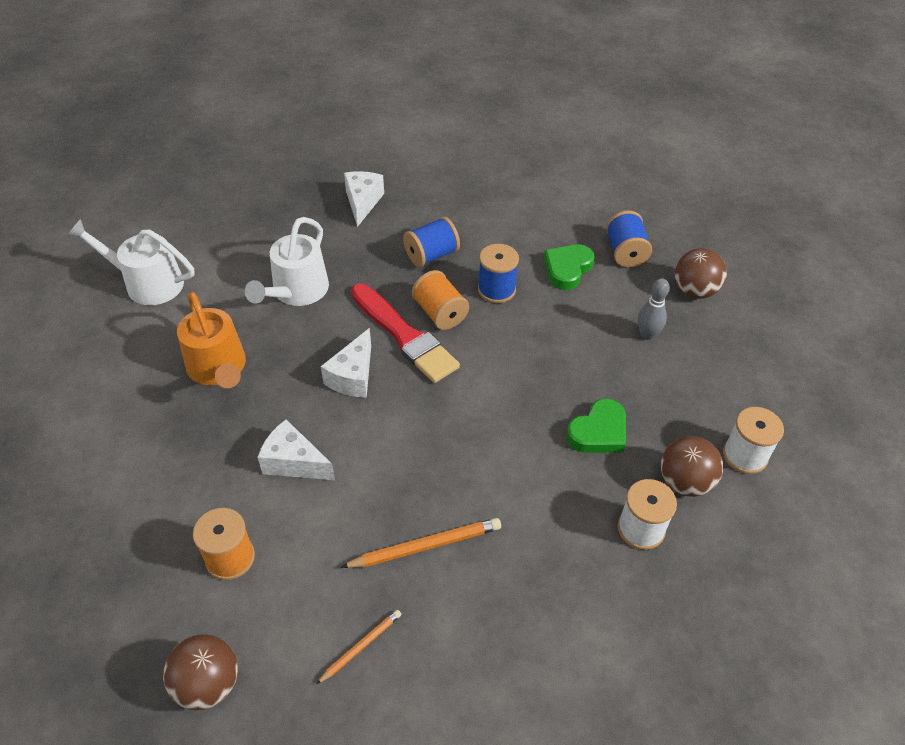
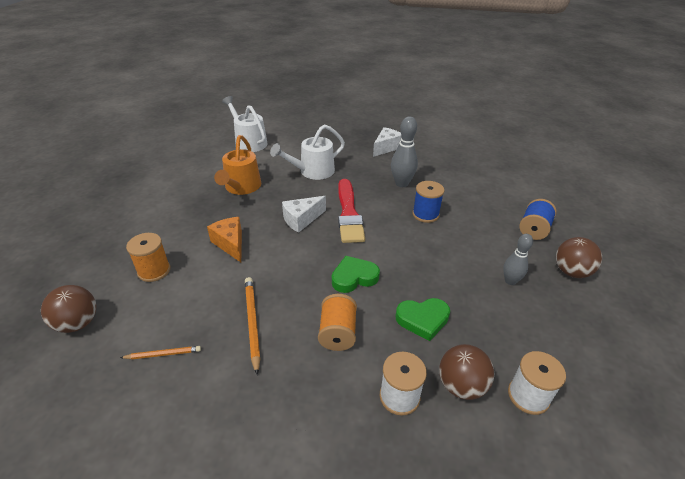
camera: 35 degrees right, 10 degrees down
(294, 462) = (230, 244): white cheese -> orange cheese
(425, 546) = (252, 323): orange pencil -> orange pencil turned 120 degrees counterclockwise
(431, 255) = (401, 183): blue spool -> grey bowling pin
(440, 313) = (380, 212): orange spool -> orange spool (337, 333)
(567, 269) = (483, 222): green heart -> green heart (354, 277)

